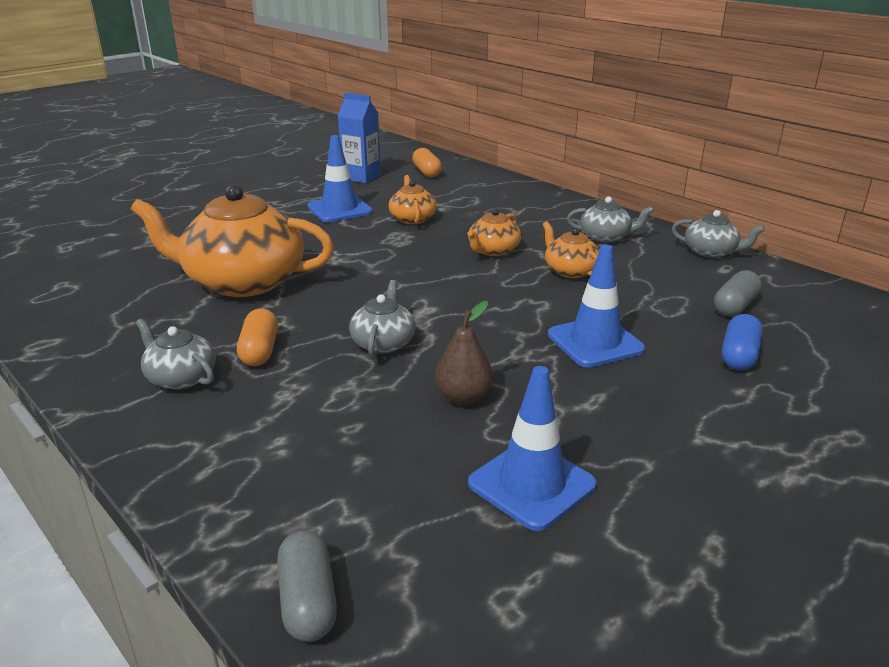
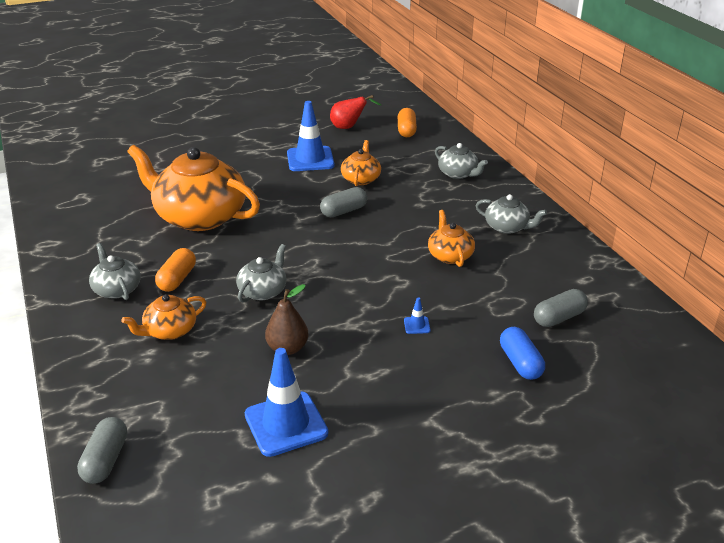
camera: 20 degrees right, 5 degrees up
(361, 177) = (349, 127): blue carton -> red pear
(417, 249) = (344, 211): none -> grey capsule
(493, 250) = (402, 223): orange teapot -> orange teapot (169, 331)
(595, 342) = (417, 325): blue traffic cone -> blue traffic cone, size x0.41
(711, 252) = (587, 260): grey teapot -> grey teapot (458, 174)
(739, 356) = (520, 363): blue capsule -> blue capsule turned 60 degrees counterclockwise

